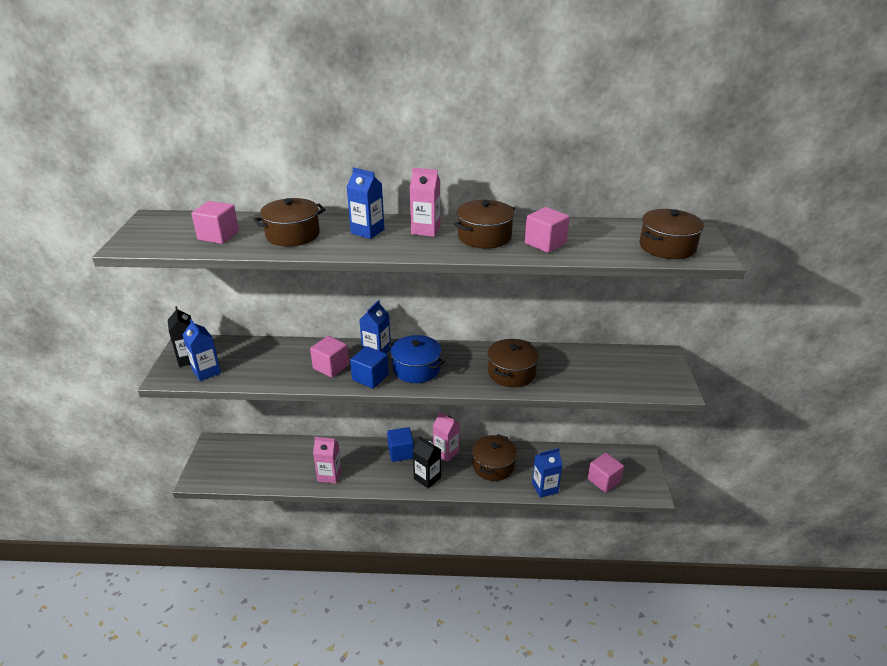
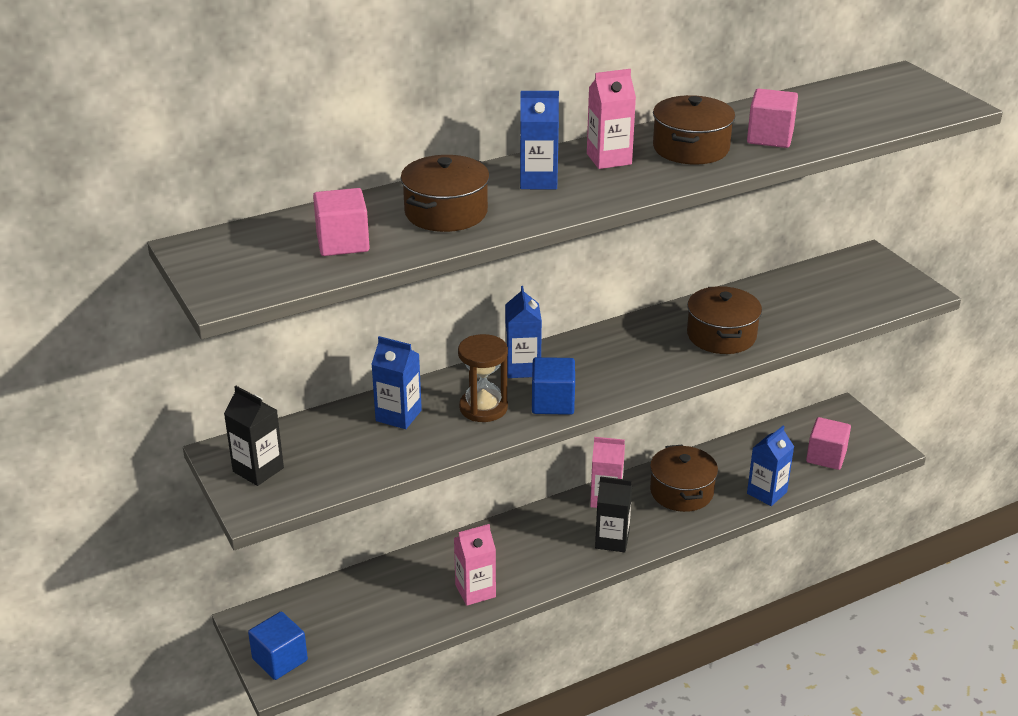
camera: 30 degrees left, 0 degrees up
(206, 372) = (309, 477): blue carton -> blue carton (398, 415)
(331, 367) = (483, 408): pink cube -> brown hourglass
(401, 452) = (546, 523): blue cube -> blue cube (280, 659)
(416, 369) = (600, 371): blue pot -> none
(667, 247) = (901, 106): brown pot -> none

